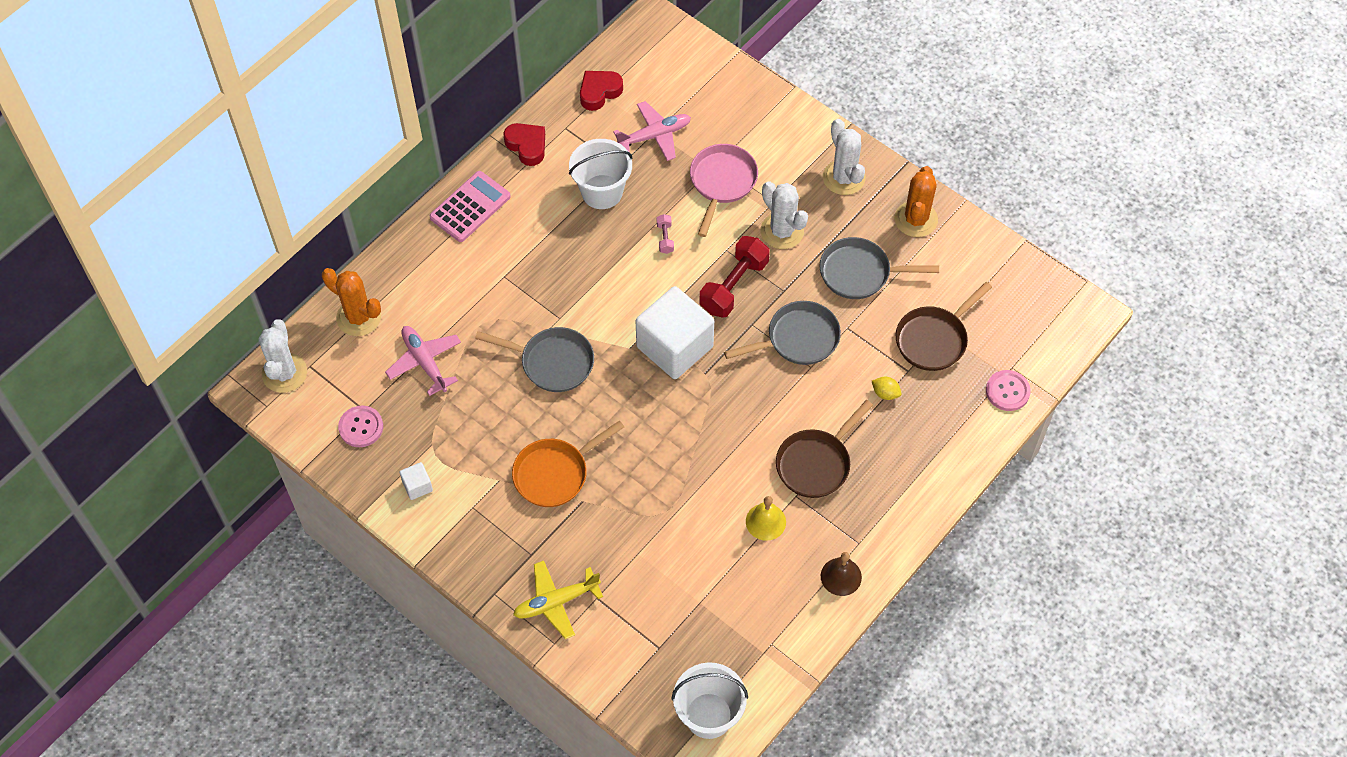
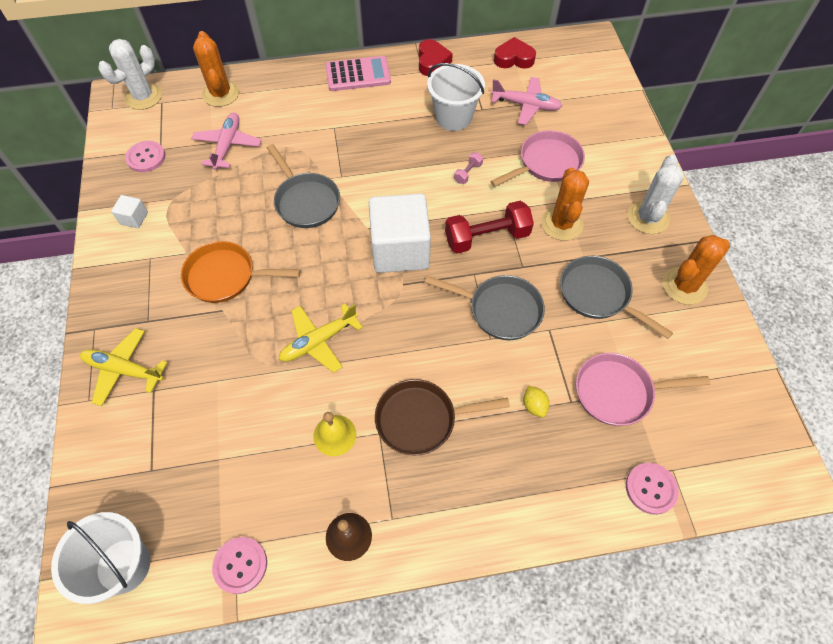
camera: 40 degrees right, 0 degrees up
(684, 466) = (318, 341): none -> yellow plane
(782, 231) = (561, 224): white cactus -> orange cactus
(787, 651) = (240, 565): none -> pink button
(934, 339) = (618, 392): brown pan -> pink pan

